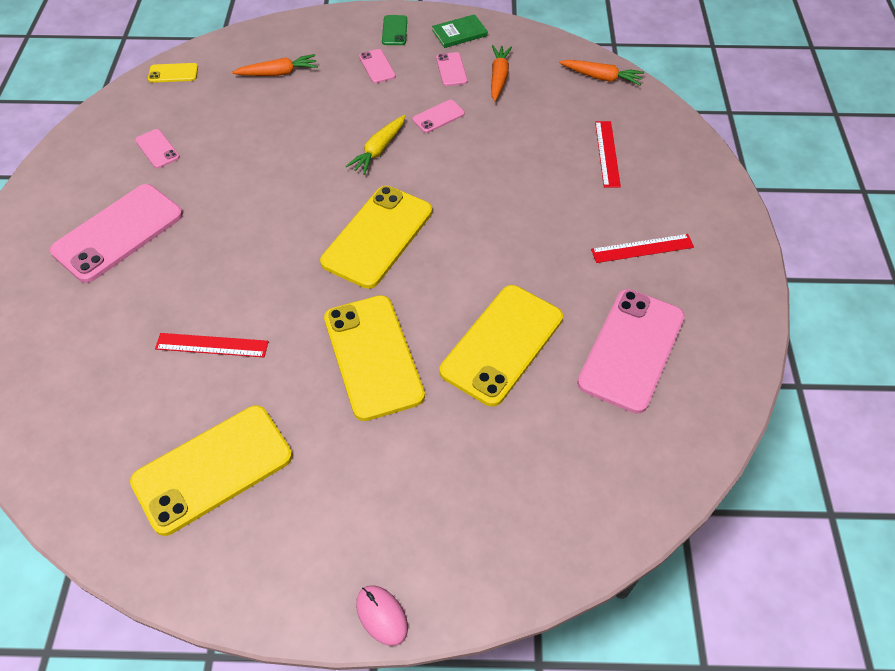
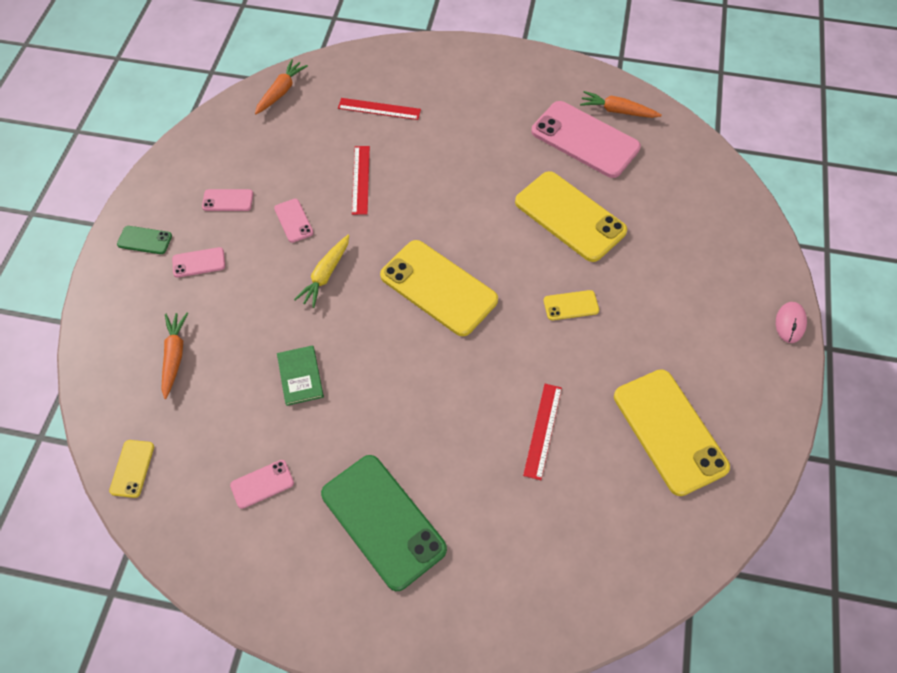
camera: 80 degrees left, 5 degrees up
(118, 233) = (383, 521): pink phone -> green phone
(373, 356) = (571, 305): yellow phone -> yellow phone, size x0.46
(378, 150) = (325, 275): yellow carrot -> yellow carrot turned 75 degrees clockwise
(381, 615) = (790, 323): pink mouse -> pink mouse turned 45 degrees counterclockwise
(459, 33) = (173, 185): green book -> green book (300, 376)
(499, 77) = (253, 165): orange carrot -> orange carrot (617, 111)
(642, 248) = (489, 111): red ruler -> red ruler (360, 179)

